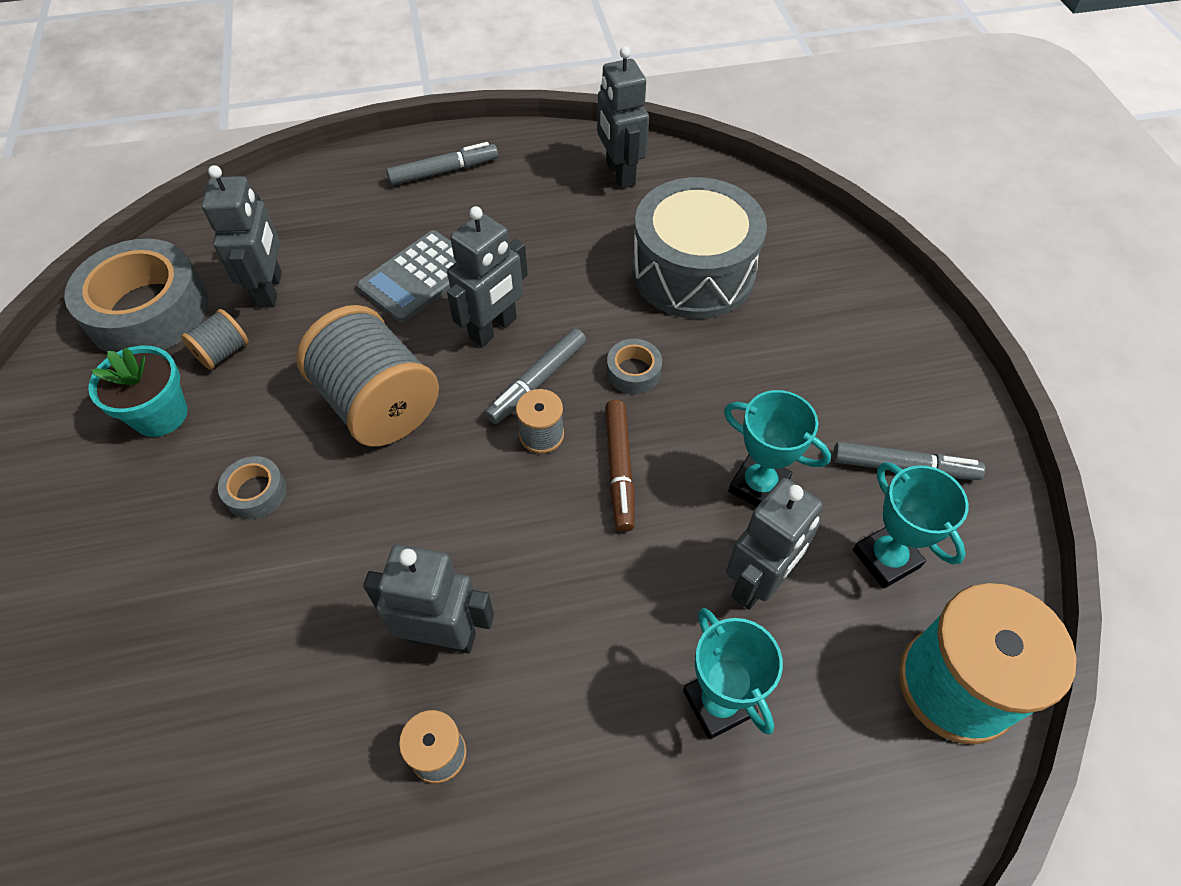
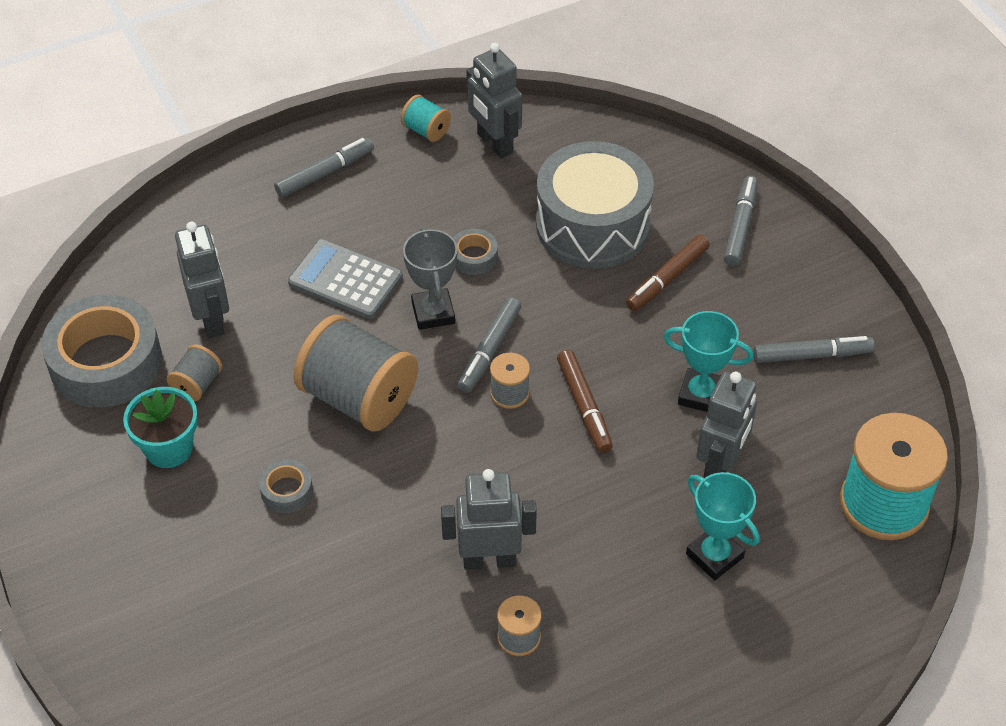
camera: 15 degrees left, 5 degrees down
(419, 277) = (345, 280): grey calculator -> grey calculator turned 90 degrees clockwise
(493, 329) = (433, 313): grey robot -> grey trophy
(557, 150) = (426, 130): none -> turquoise spool
(633, 372) = (569, 325): grey tape -> grey tape (474, 257)
(757, 344) = (667, 279): none -> brown marker
(854, 304) = (740, 226): none -> grey marker
(886, 558) = (813, 427): turquoise trophy -> none

